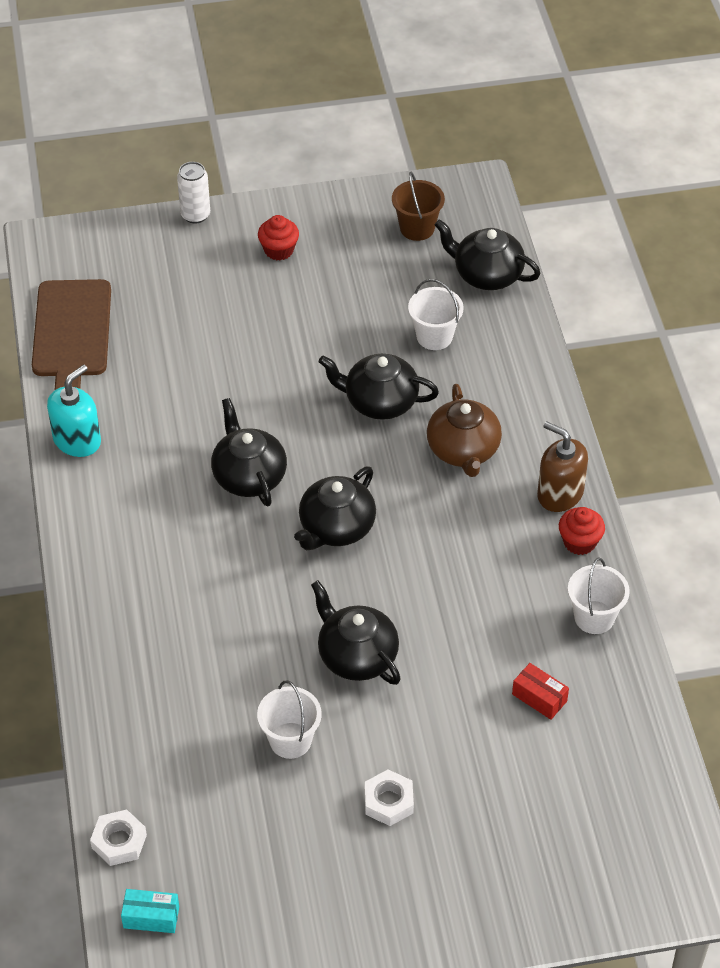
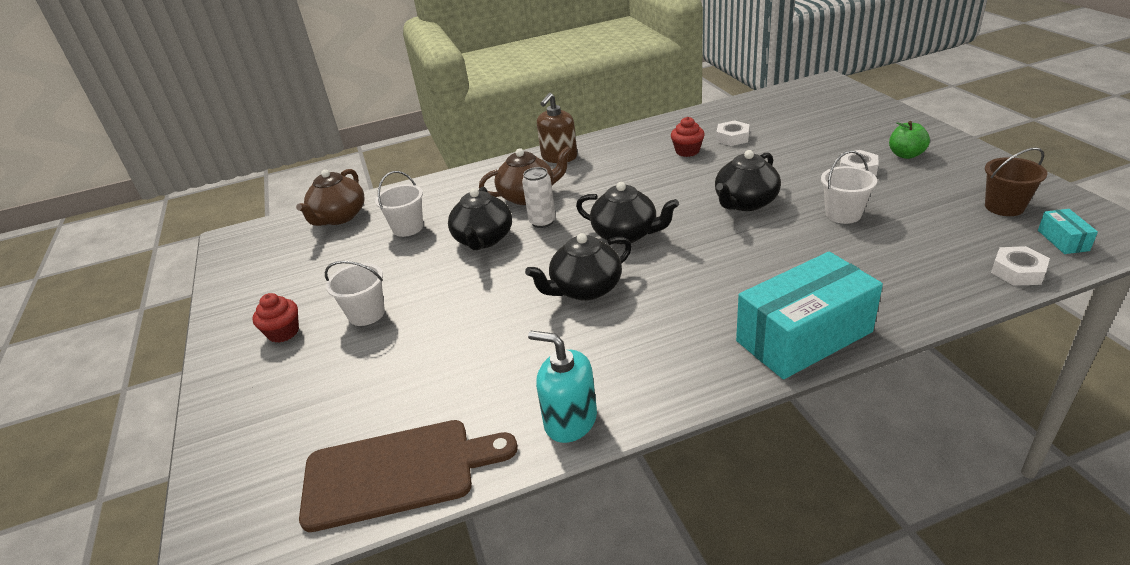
camera: 95 degrees left, 15 degrees down
(104, 624) = (804, 336): none -> turquoise box
(195, 215) = (209, 407): white can -> white can (542, 222)
(405, 873) = (906, 155): none -> green apple
(417, 228) = (274, 258): brown bucket -> brown bucket (1004, 207)
(486, 275) = (339, 217): black teapot -> brown teapot
(539, 698) = (732, 138): red box -> white nut
(579, 542) = (598, 145): red cupcake -> red cupcake (687, 151)
(594, 617) = (658, 132): white bucket -> white bucket (366, 314)

